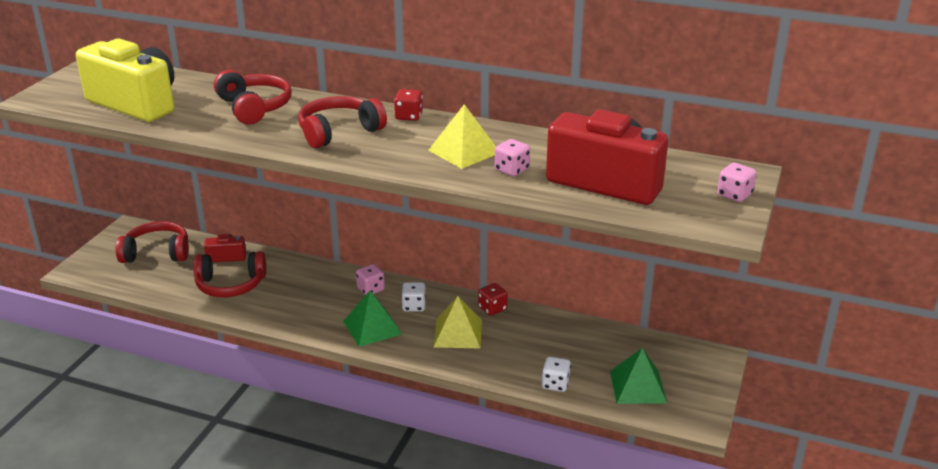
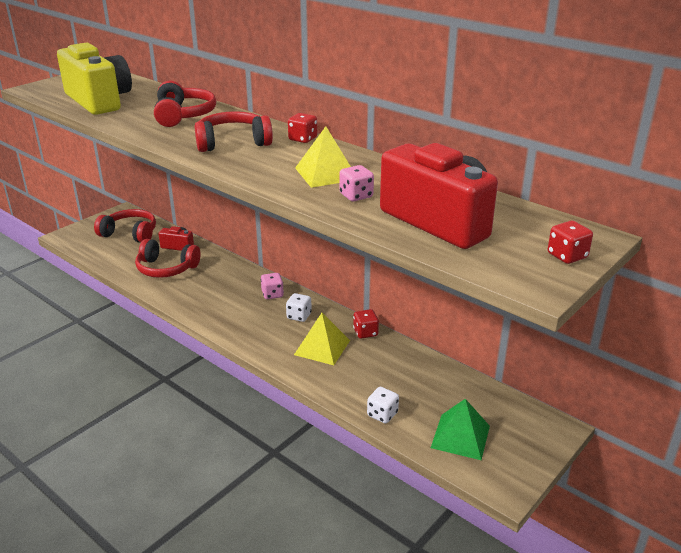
camera: 20 degrees right, 0 degrees up
(372, 327) = (253, 326): green pyramid -> none
(734, 195) = (567, 256): pink dice -> red dice

